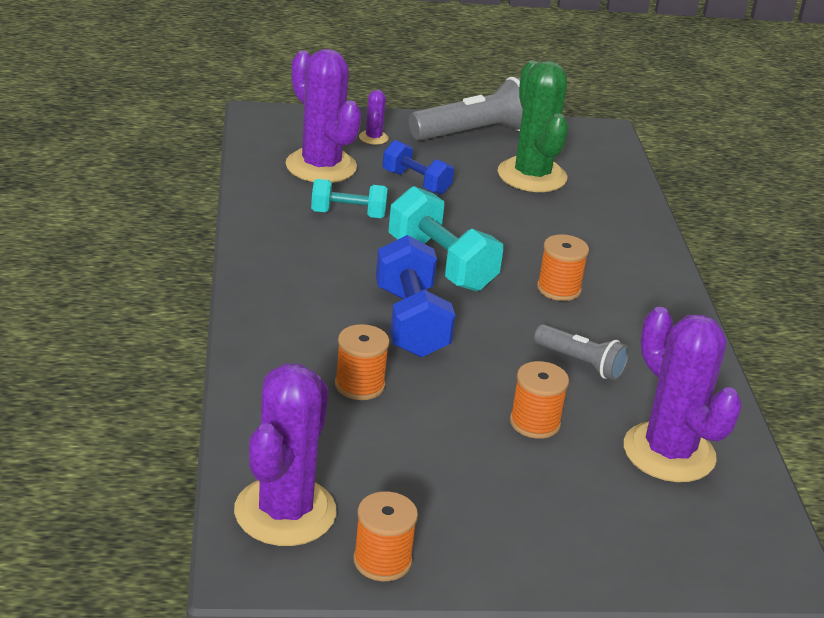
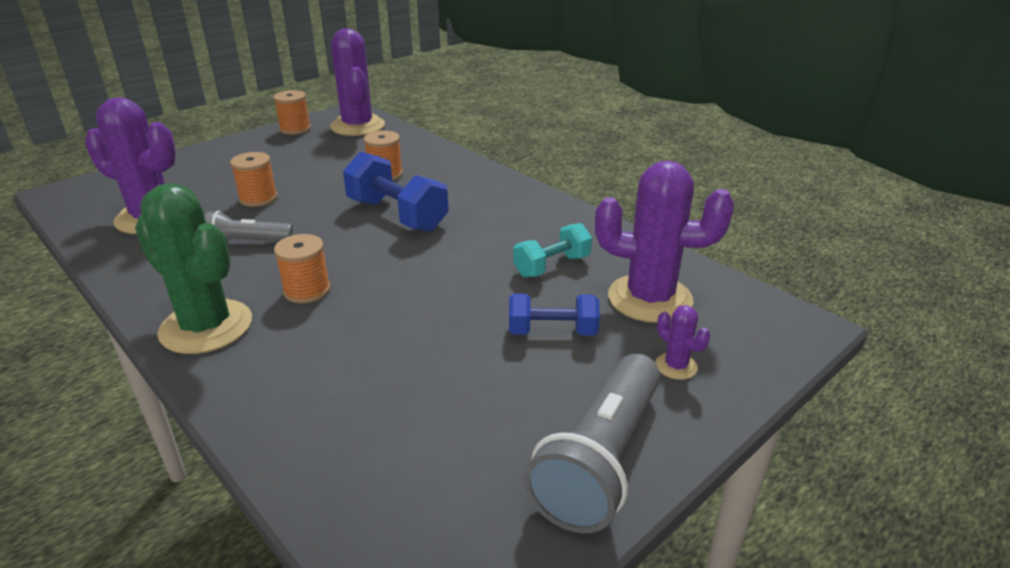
camera: 145 degrees right, 0 degrees up
(441, 264) = (426, 263): turquoise dumbbell -> none
(532, 176) = (454, 422): green cactus -> green cactus (206, 327)

